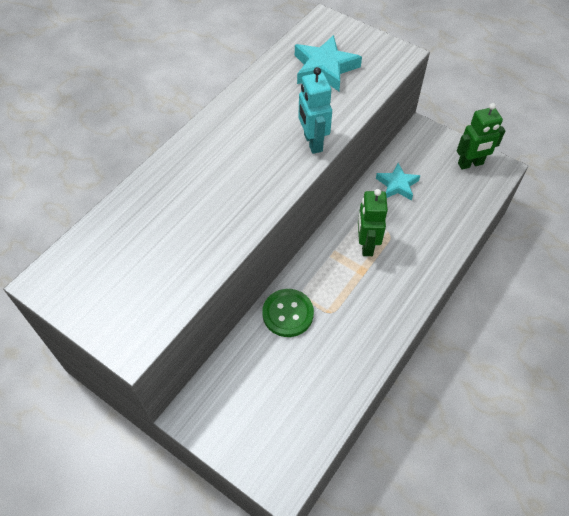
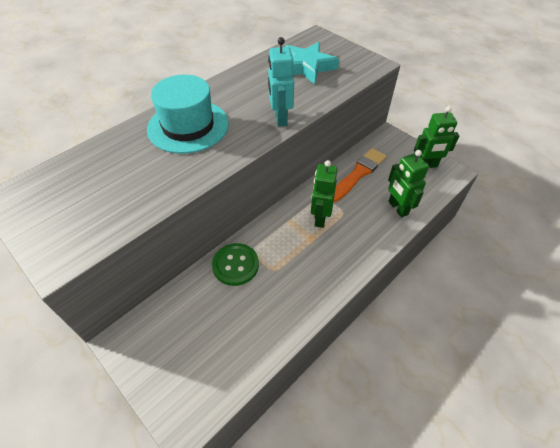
camera: 10 degrees right, 5 degrees down
(212, 167) = (188, 126): none -> turquoise hat
(397, 185) = (358, 174): turquoise star -> orange brush
(448, 221) = (397, 208): none -> green robot

